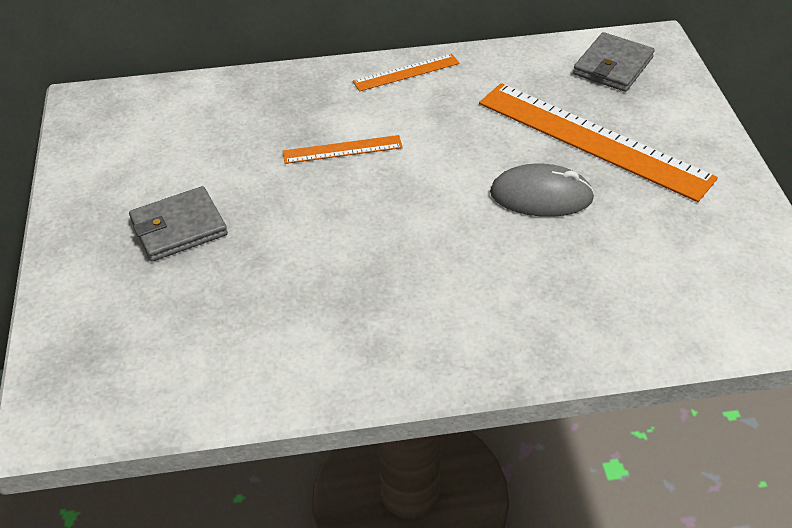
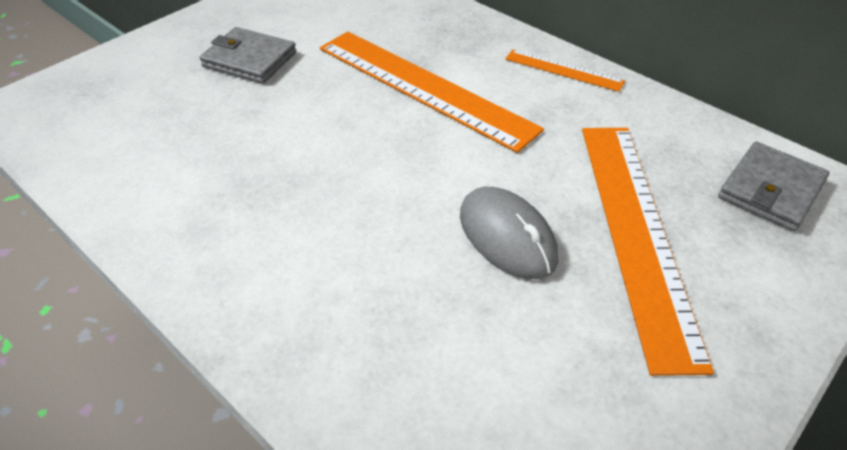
camera: 50 degrees right, 0 degrees up
(342, 150) = (423, 87): orange ruler -> orange ruler, size x2.11
(613, 66) = (770, 190): grey wallet -> grey wallet turned 45 degrees counterclockwise

